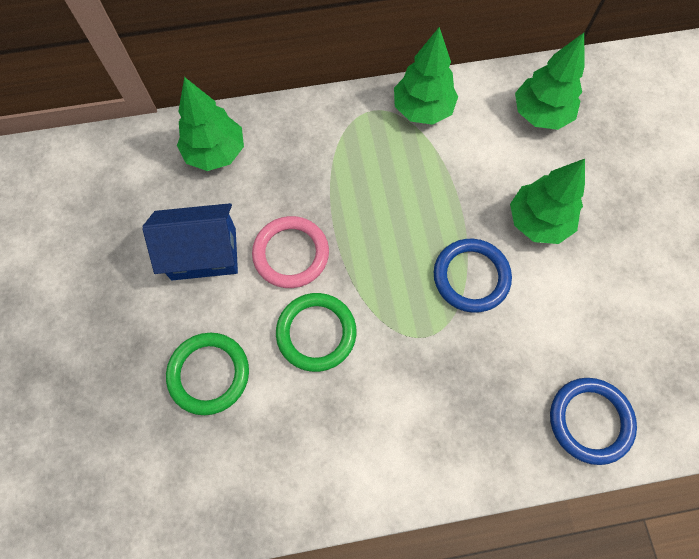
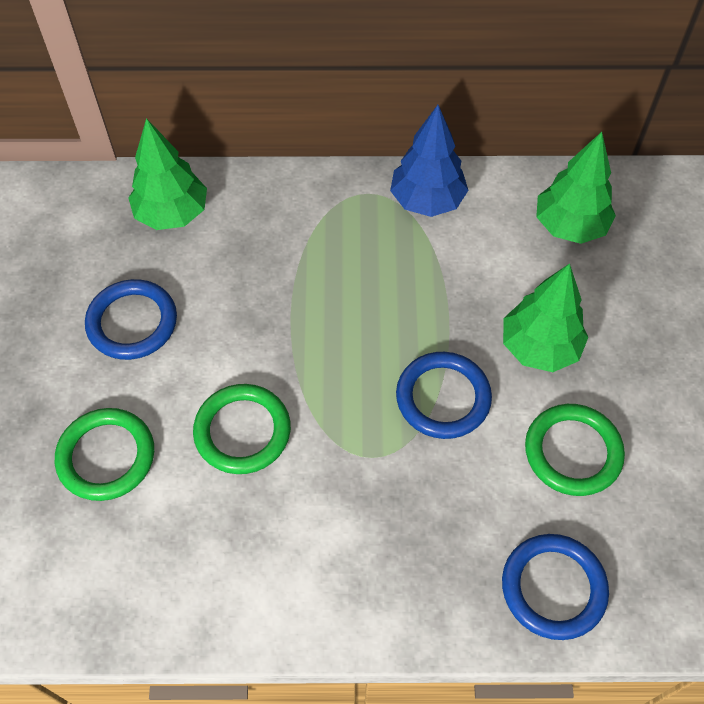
camera: 10 degrees right, 10 degrees down
(204, 253) = (132, 322): blue house -> blue ring
(291, 254) = (233, 338): pink ring -> none
(422, 109) = (427, 201): green tree -> blue tree
(582, 305) = (573, 452): none -> green ring

